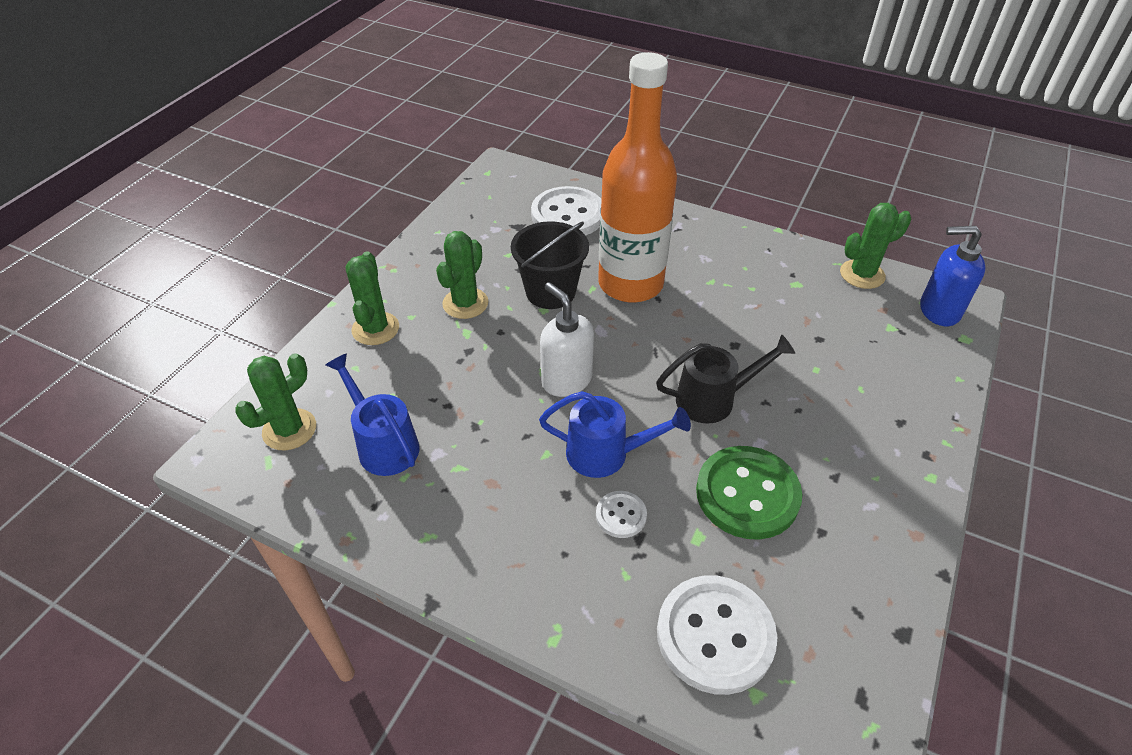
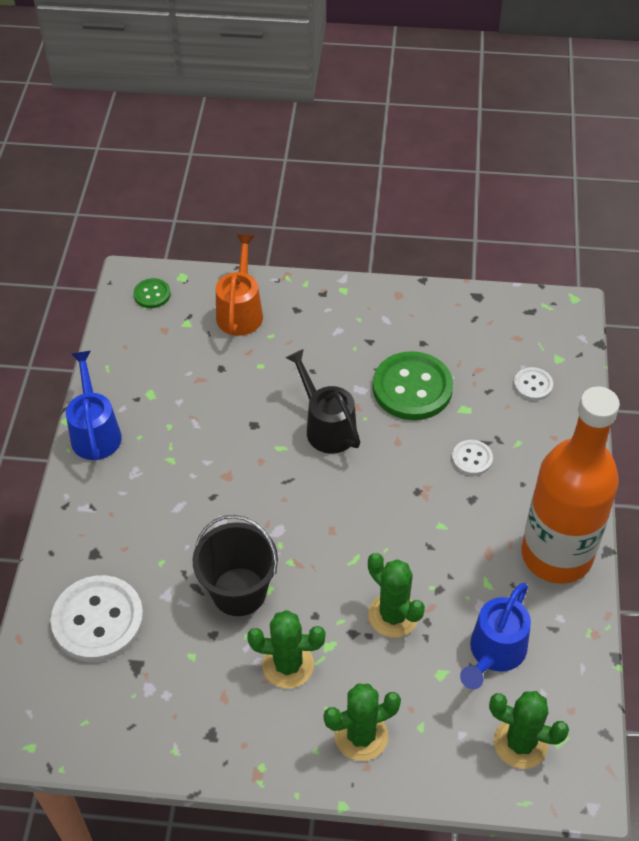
camera: 110 degrees left, 5 degrees up
(566, 380) = (353, 538): white soap dispenser -> none
(607, 454) = (420, 483): blue watering can -> blue watering can (95, 431)
(630, 284) = (200, 525): orange bottle -> orange bottle (556, 555)
(715, 635) = (533, 385): white button -> white button, size x0.49
(862, 274) = (119, 348): green cactus -> green cactus (393, 615)
(904, 373) = (240, 311): none -> orange watering can
(938, 311) = (152, 294): blue soap dispenser -> green button

